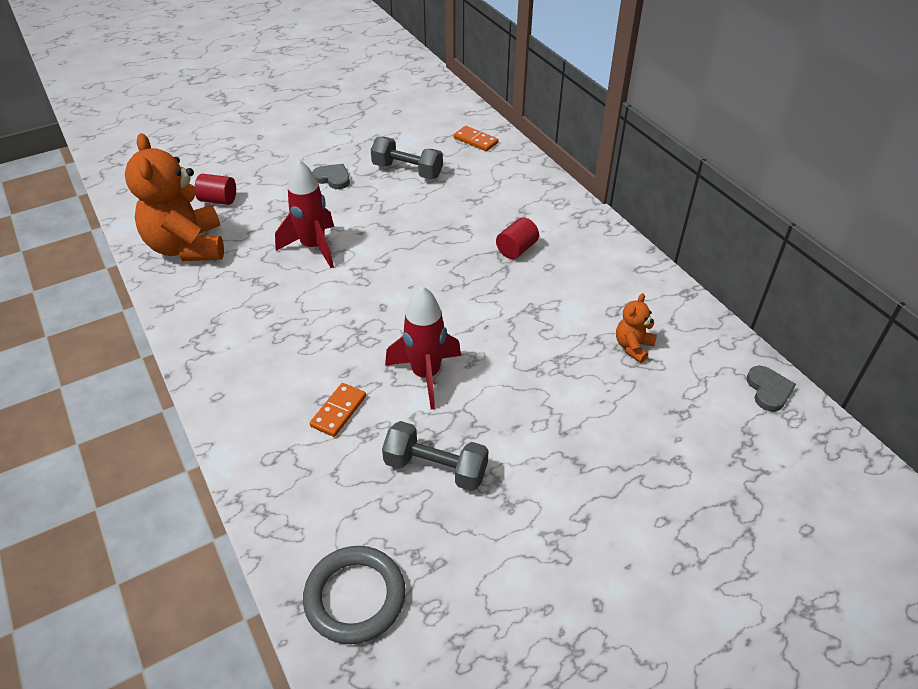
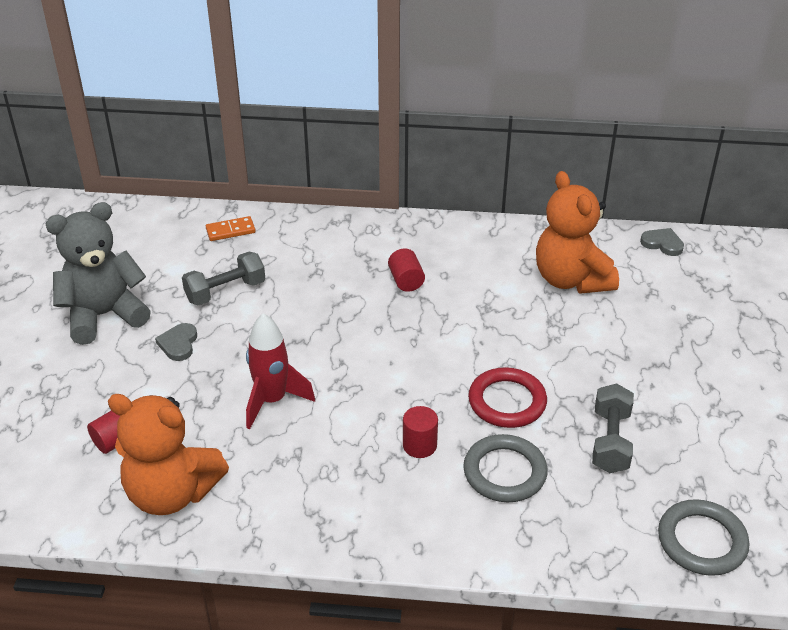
camera: 55 degrees left, 5 degrees down
(329, 346) = (419, 445): none -> red cylinder
(331, 136) = (104, 315): none -> grey teddy bear
(333, 178) = (178, 344): grey heart -> grey heart turned 60 degrees counterclockwise
(338, 411) = (504, 472): orange domino -> grey ring
(426, 375) = (507, 401): red rocket -> red ring
(435, 468) = (610, 441): grey dumbbell -> grey dumbbell turned 45 degrees counterclockwise
(633, 347) = (571, 279): orange teddy bear -> orange teddy bear, size x2.21

